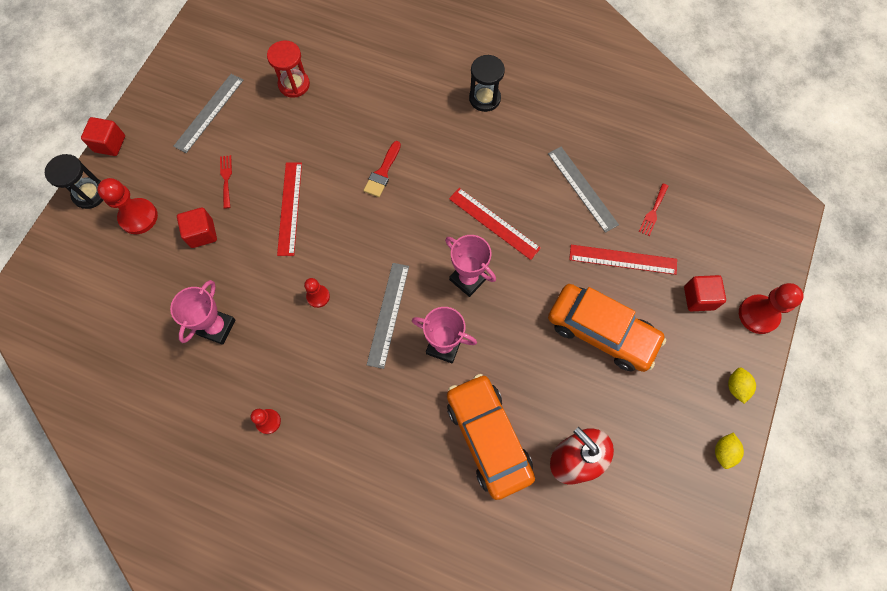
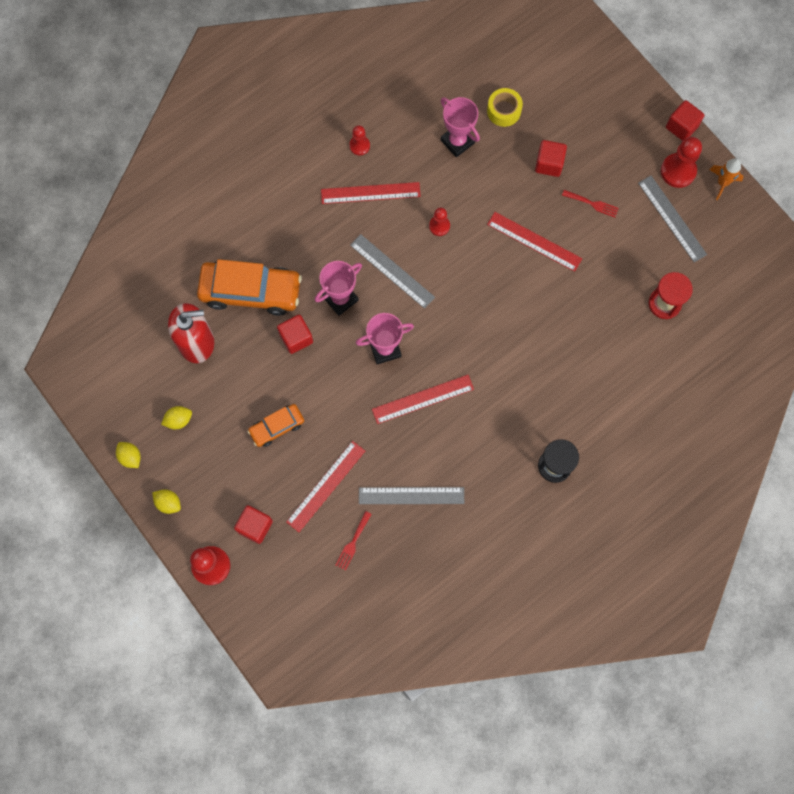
camera: 120 degrees right, 5 degrees up
(89, 194) = (637, 94): black hourglass -> none
(138, 217) = (593, 122): red pawn -> red pawn (678, 171)
(154, 90) = (722, 183): none -> orange rocket
(161, 301) = (504, 111): none -> yellow tape
(316, 380) = (370, 193): none -> red ruler
(382, 172) = (526, 333): red brush -> none
(507, 364) = (296, 338): none -> red cube
(601, 332) = (277, 427): orange car -> orange car, size x0.53
(653, 212) = (353, 543): red fork -> red fork turned 120 degrees counterclockwise
(657, 427) = (179, 420): none -> yellow lemon

